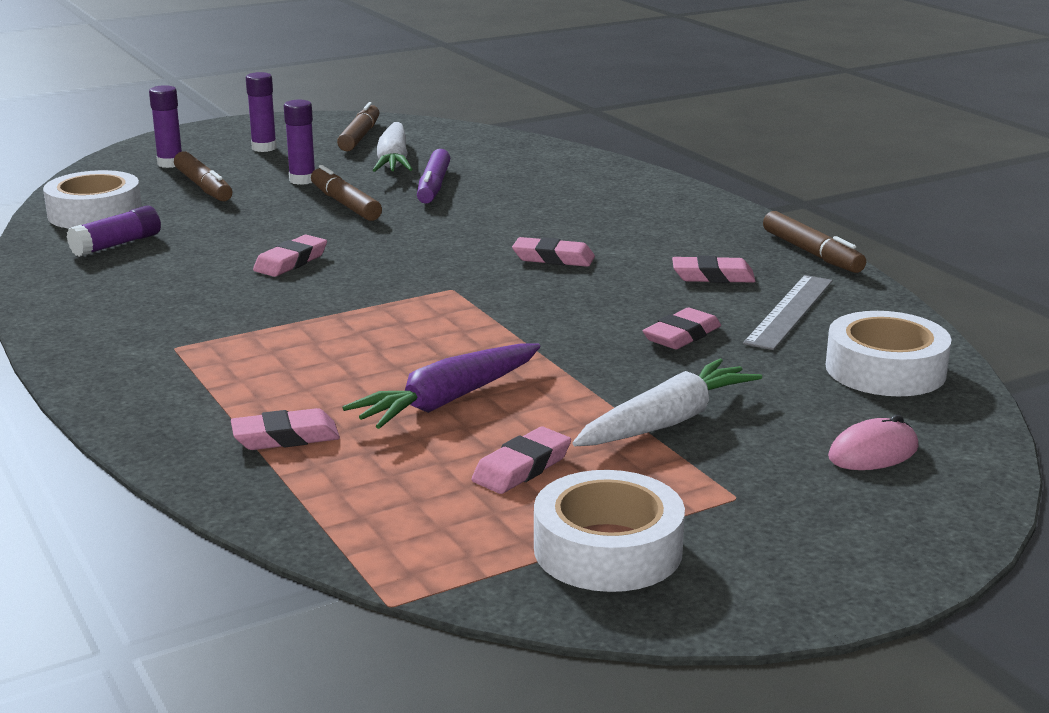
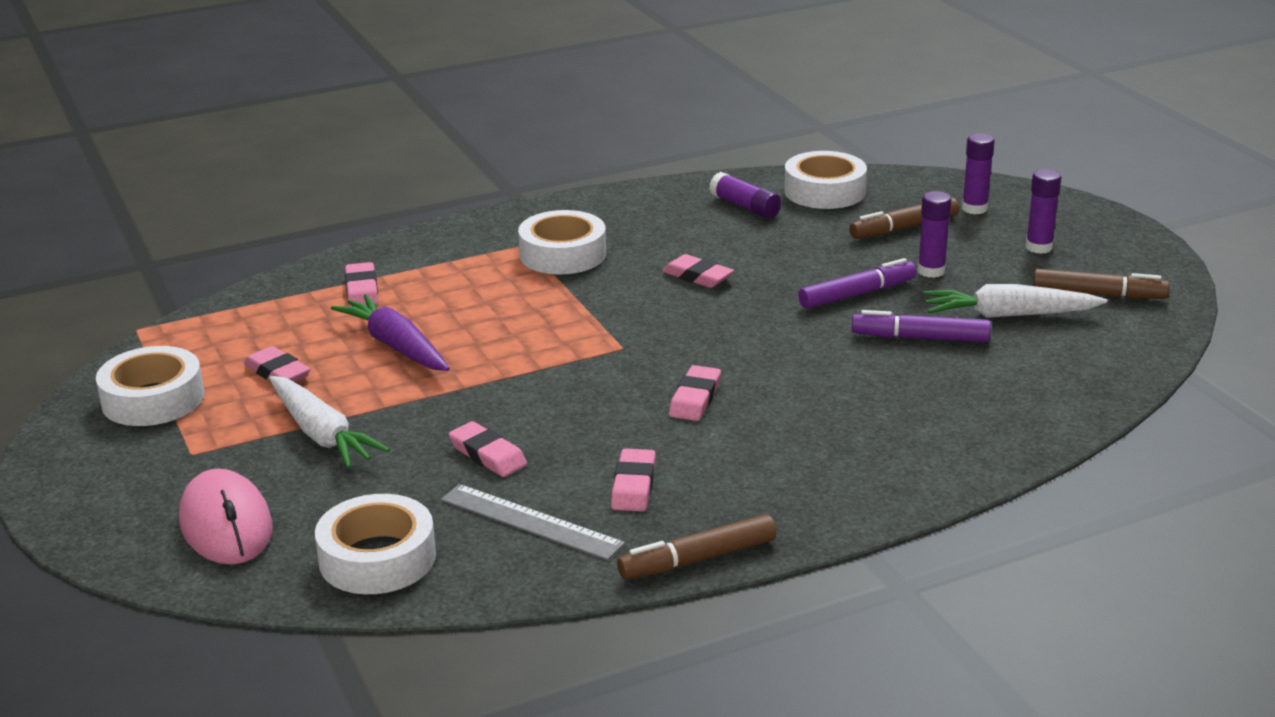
camera: 95 degrees right, 5 degrees up
(211, 325) = (563, 254): none -> white tape
(345, 204) = (857, 294): brown marker -> purple marker
(873, 452) = (226, 524): pink mouse -> pink mouse, size x1.66

